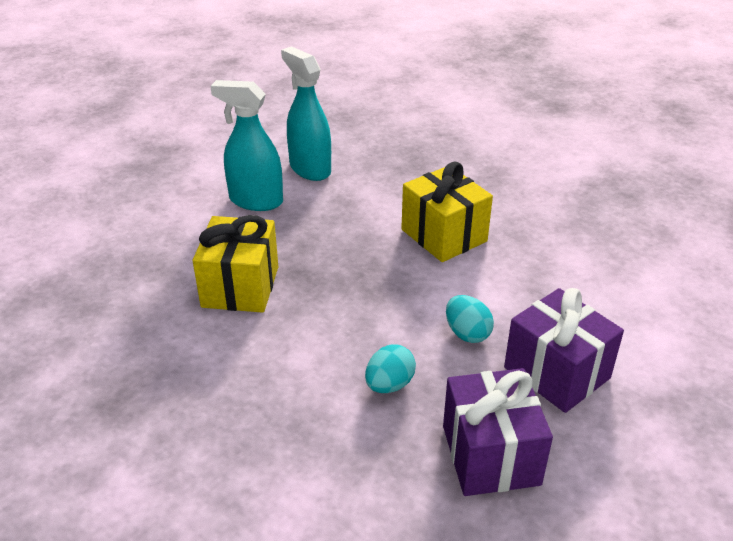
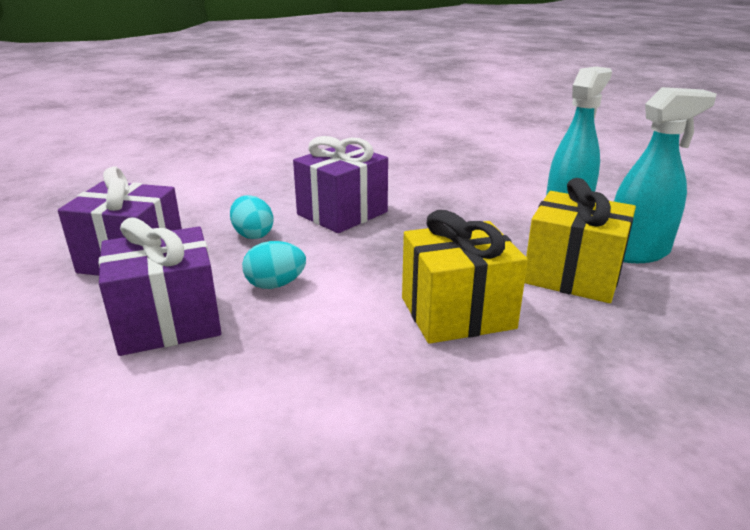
camera: 110 degrees right, 10 degrees down
(240, 287) = (425, 196): yellow gift -> yellow gift (572, 275)
(308, 335) = (342, 213): none -> purple gift

